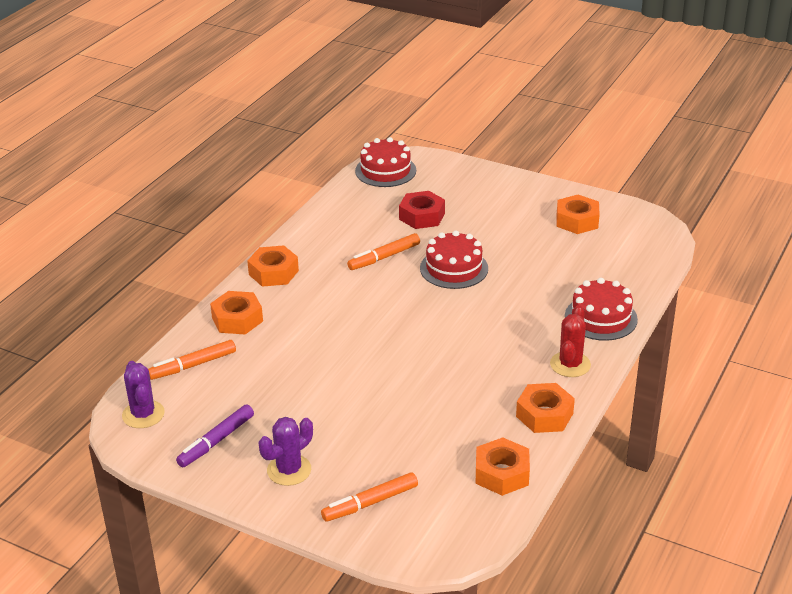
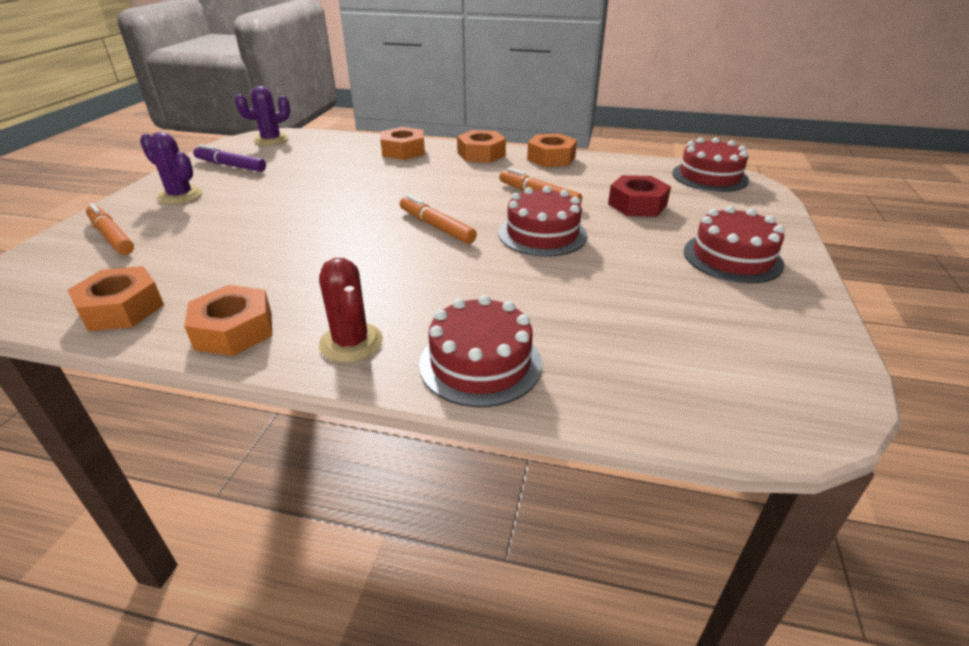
camera: 75 degrees right, 0 degrees up
(192, 365) = (335, 145): orange marker -> orange marker (436, 227)
(513, 202) = (732, 257): none -> red cake
(570, 364) = (351, 342): red cactus -> red cactus turned 60 degrees clockwise
(577, 221) = (739, 315): orange nut -> orange nut (551, 158)

